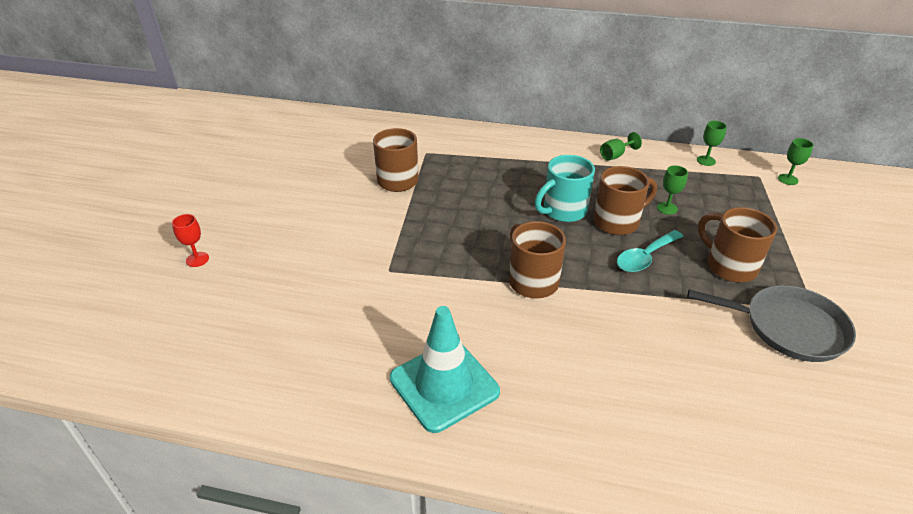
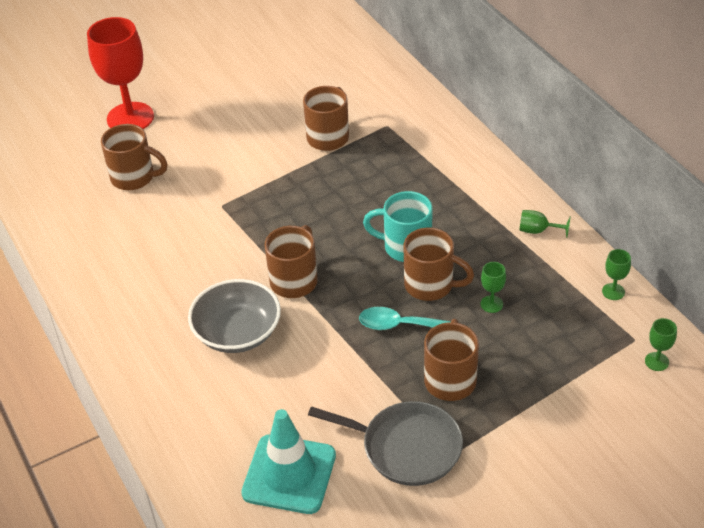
camera: 50 degrees right, 5 degrees up
(197, 259) = (130, 118): red goblet -> red goblet, size x2.47
(274, 300) = (134, 177): none -> brown mug
(444, 385) = (146, 301): turquoise traffic cone -> turquoise traffic cone (289, 474)
(557, 348) = (237, 333): none -> grey bowl
(788, 327) = (406, 447): grey pan -> grey pan turned 45 degrees counterclockwise

